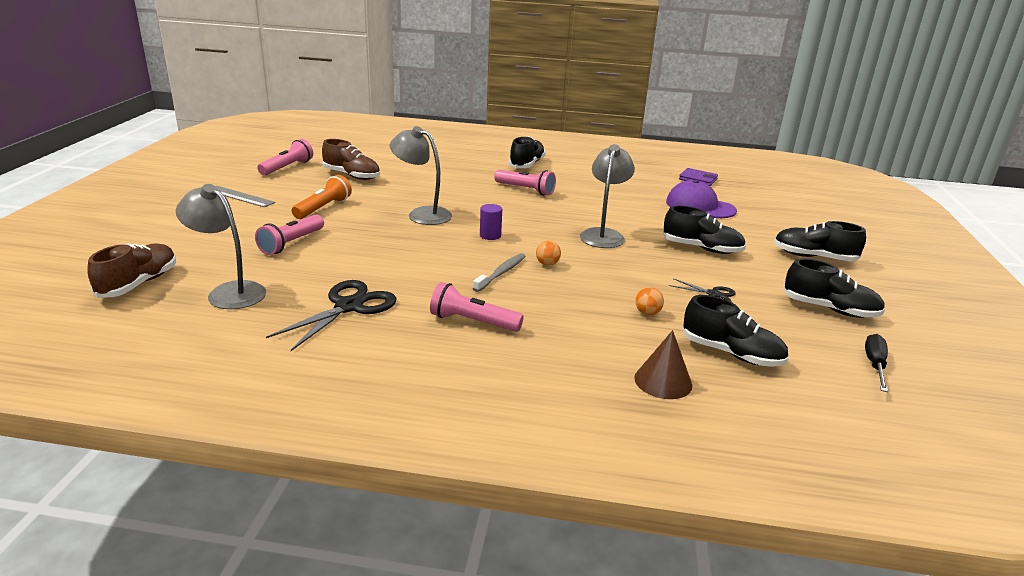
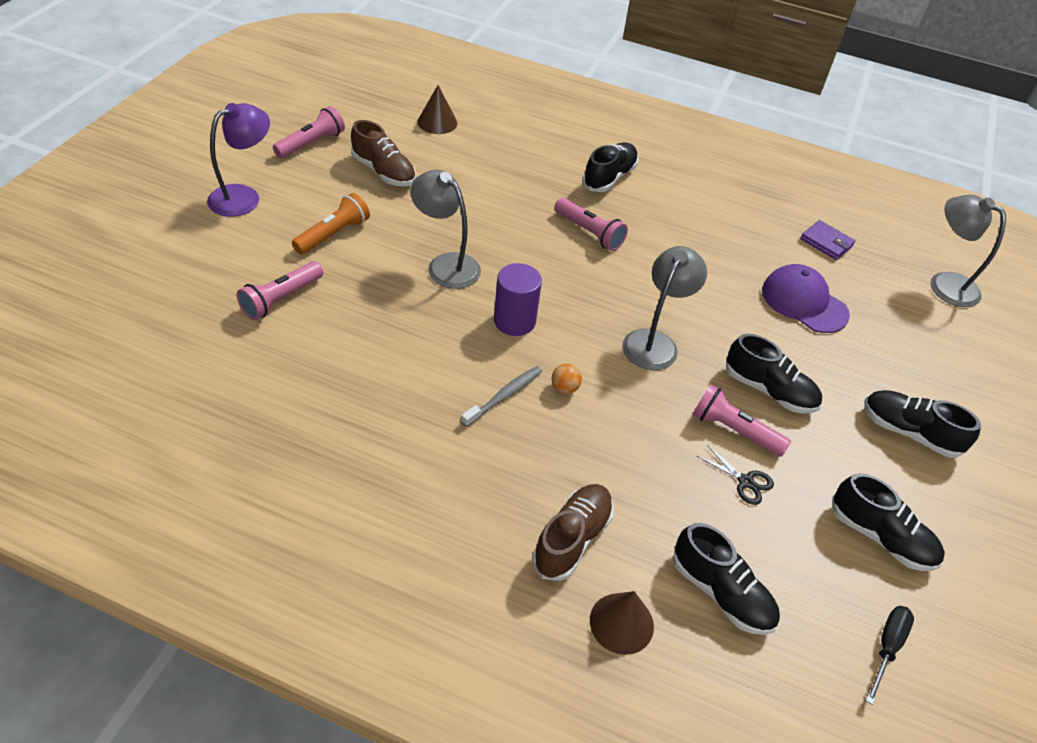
camera: 10 degrees right, 20 degrees up
(139, 284) = (105, 346): brown shoe -> brown shoe (572, 539)
(229, 292) = (194, 377): grey lamp -> grey lamp (944, 284)
(240, 196) = (244, 197): grey ruler -> purple lamp
(349, 306) = (316, 427): black scissors -> none
(384, 151) = (437, 122): none -> brown cone
(473, 322) = (443, 479): pink flashlight -> pink flashlight (734, 430)
(490, 235) = (514, 321): purple cylinder -> purple cylinder, size x1.61
(647, 313) = (650, 501): orange ball -> none

